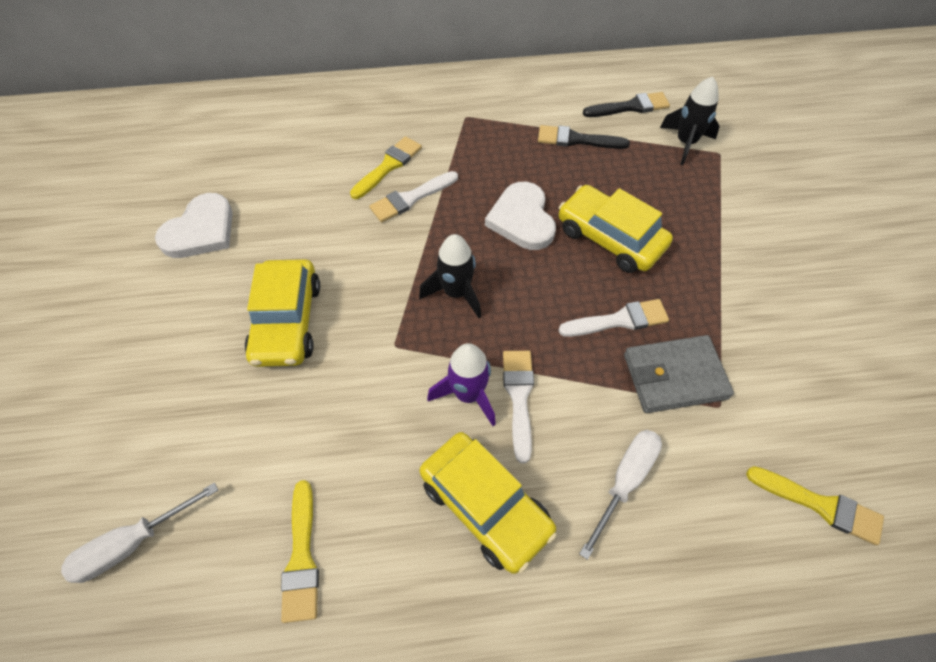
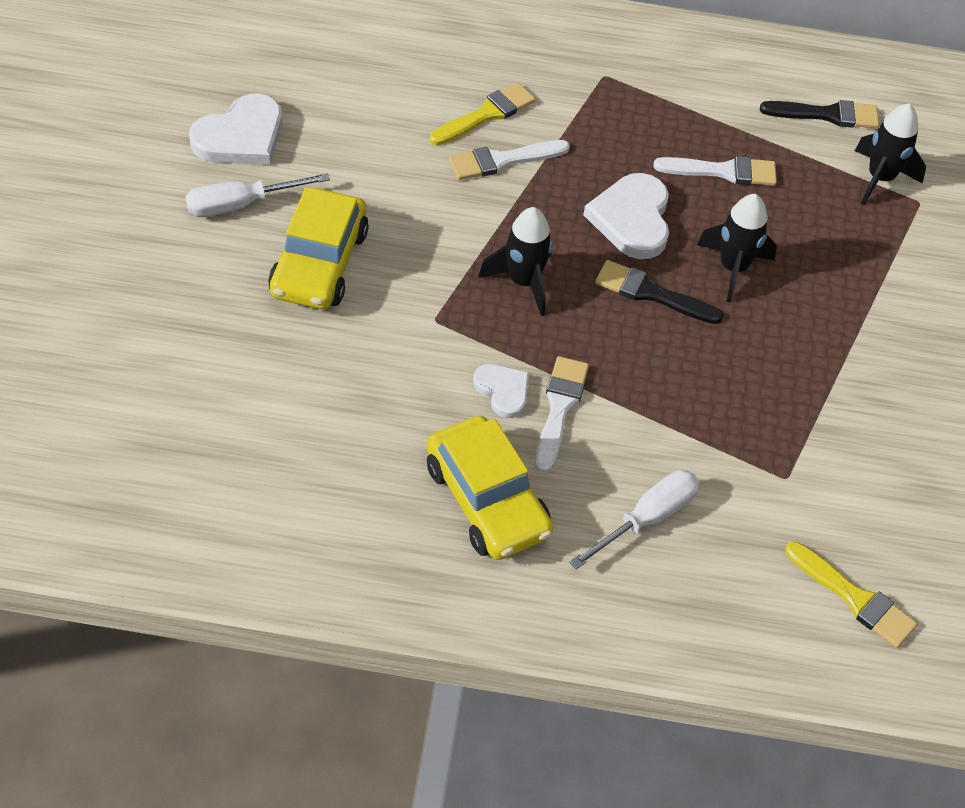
camera: 10 degrees right, 5 degrees down
(132, 544) = (112, 435): white screwdriver -> white screwdriver (240, 205)
(302, 558) = (281, 494): yellow brush -> none
(468, 394) = (503, 391): purple rocket -> white heart
(576, 140) = (738, 140): black brush -> black brush (651, 293)
(610, 238) = (733, 268): yellow car -> black rocket
(619, 320) = (706, 360): white brush -> white brush (723, 171)
(674, 376) = (747, 435): grey wallet -> none

